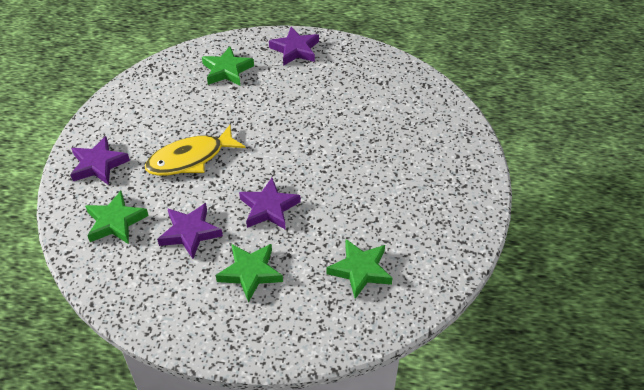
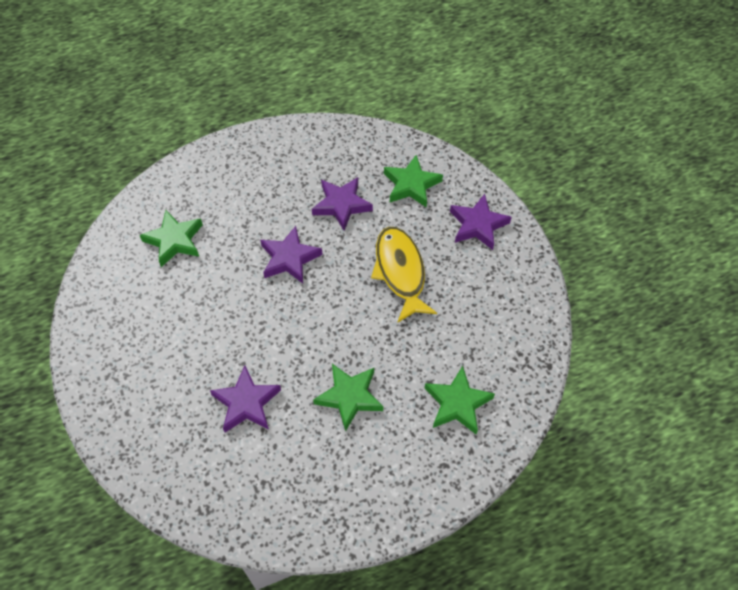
camera: 150 degrees right, 10 degrees up
(190, 158) = (400, 272): yellow fish -> yellow fish turned 45 degrees counterclockwise
(250, 273) = (266, 197): green star -> green star (349, 397)
(295, 50) = (402, 484): purple star -> purple star (246, 403)

